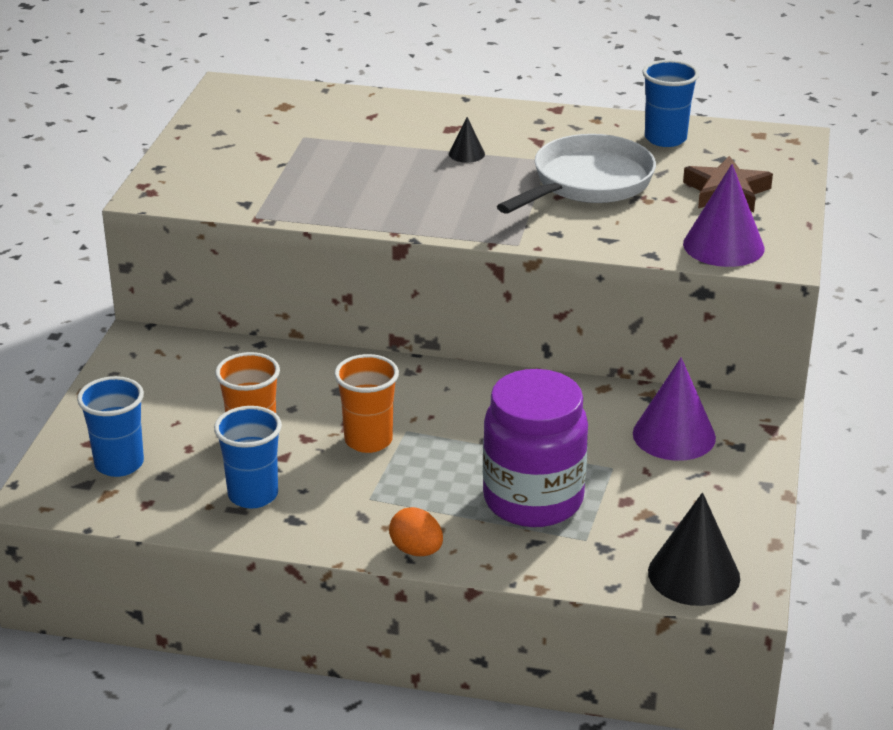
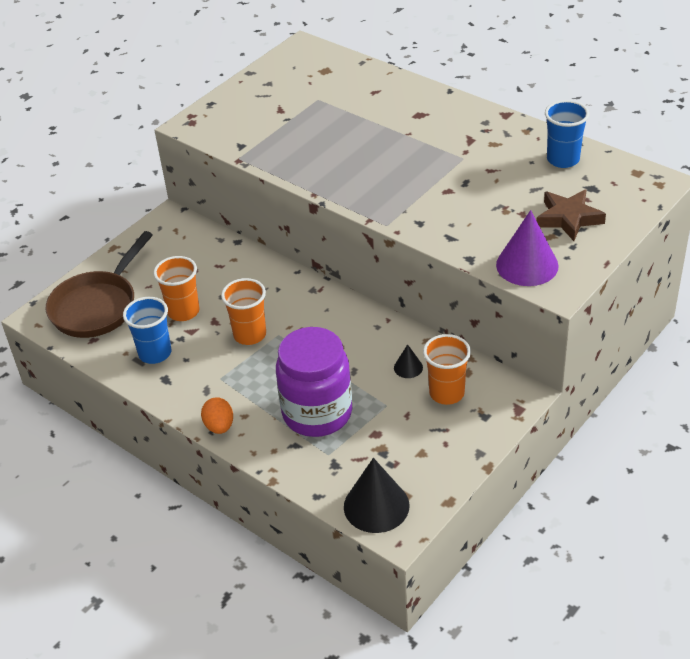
camera: 30 degrees right, 10 degrees up
(119, 464) = (97, 306): blue cup -> brown pan
(466, 154) = (412, 139): black cone -> black cone (408, 367)
(587, 183) = (475, 185): white pan -> none
(674, 435) = (446, 393): purple cone -> orange cup

